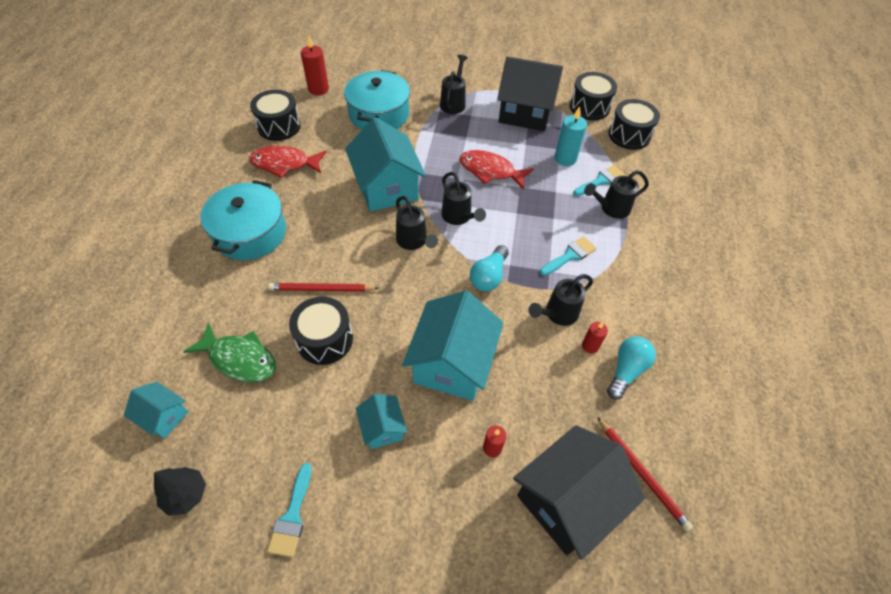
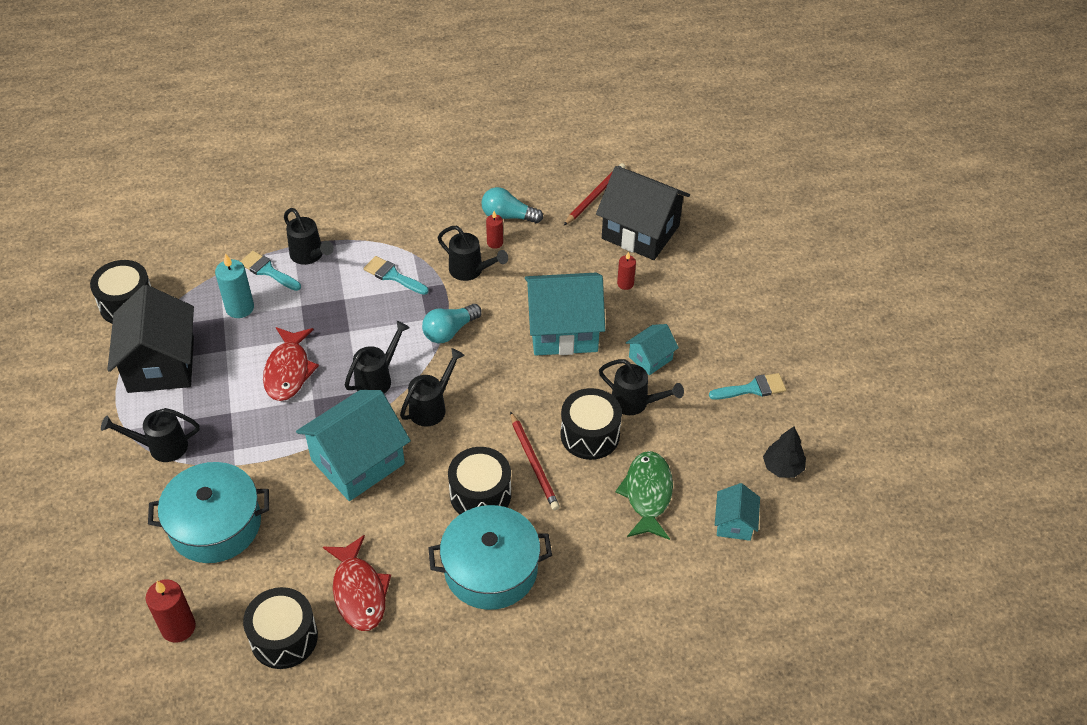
camera: 110 degrees left, 5 degrees down
(337, 390) = (635, 403): none -> black watering can
(489, 276) = (449, 331): turquoise light bulb -> turquoise light bulb turned 135 degrees clockwise
(629, 135) = (174, 259): black drum -> black drum (480, 494)

